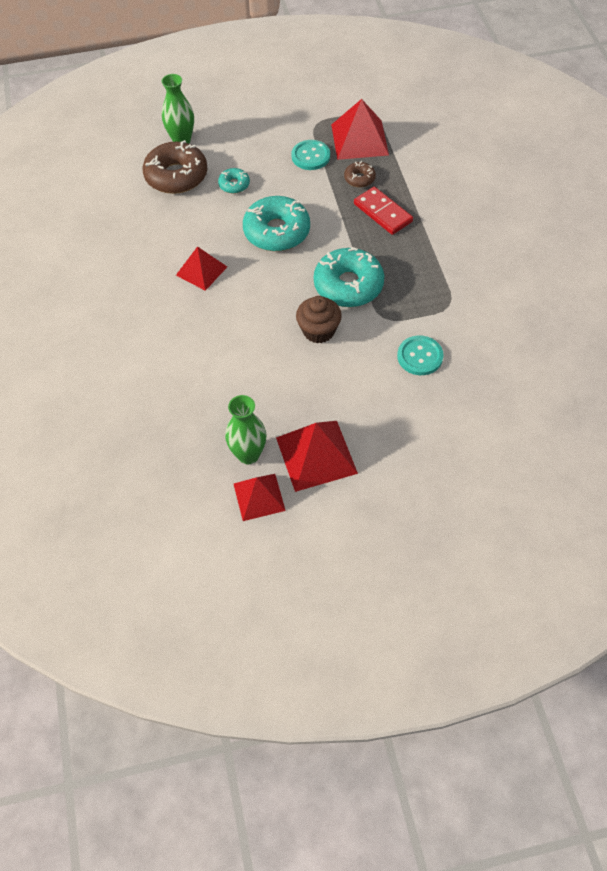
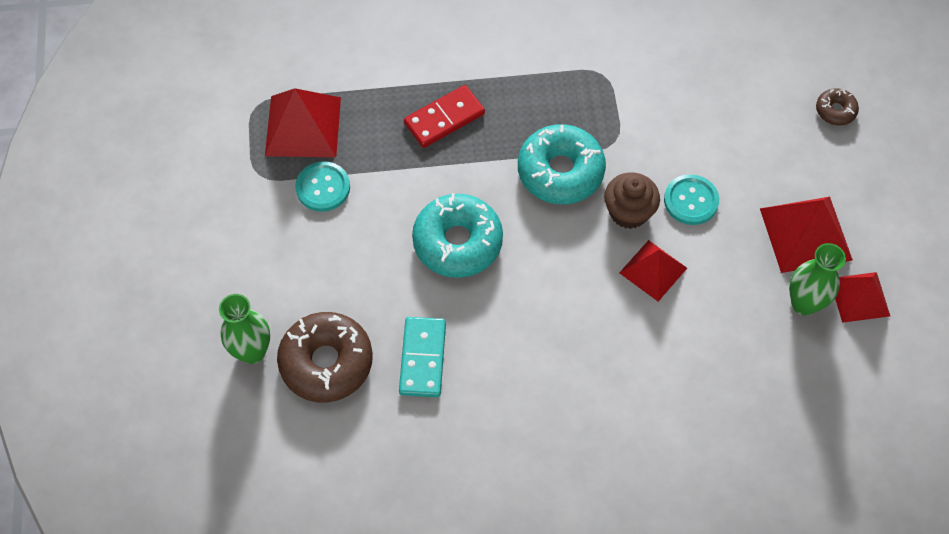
camera: 85 degrees left, 5 degrees up
(182, 223) = (422, 358): none -> turquoise domino
(201, 271) = (514, 338): red pyramid -> red pyramid (653, 270)
(234, 185) = (359, 287): turquoise donut -> none
(359, 178) = (378, 136): brown donut -> brown donut (835, 110)
(420, 356) = (675, 114): turquoise button -> turquoise button (691, 201)

